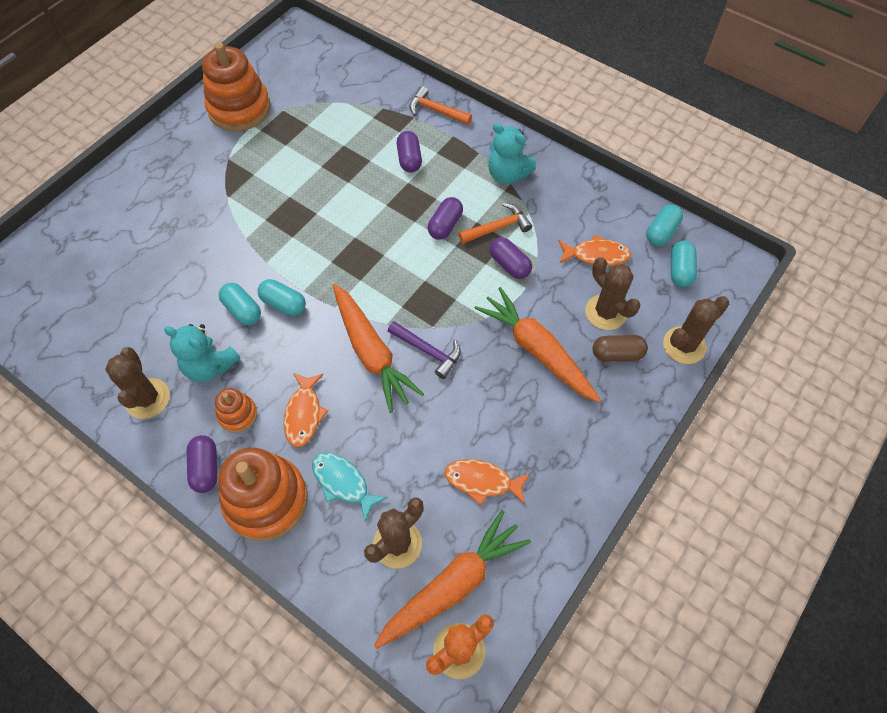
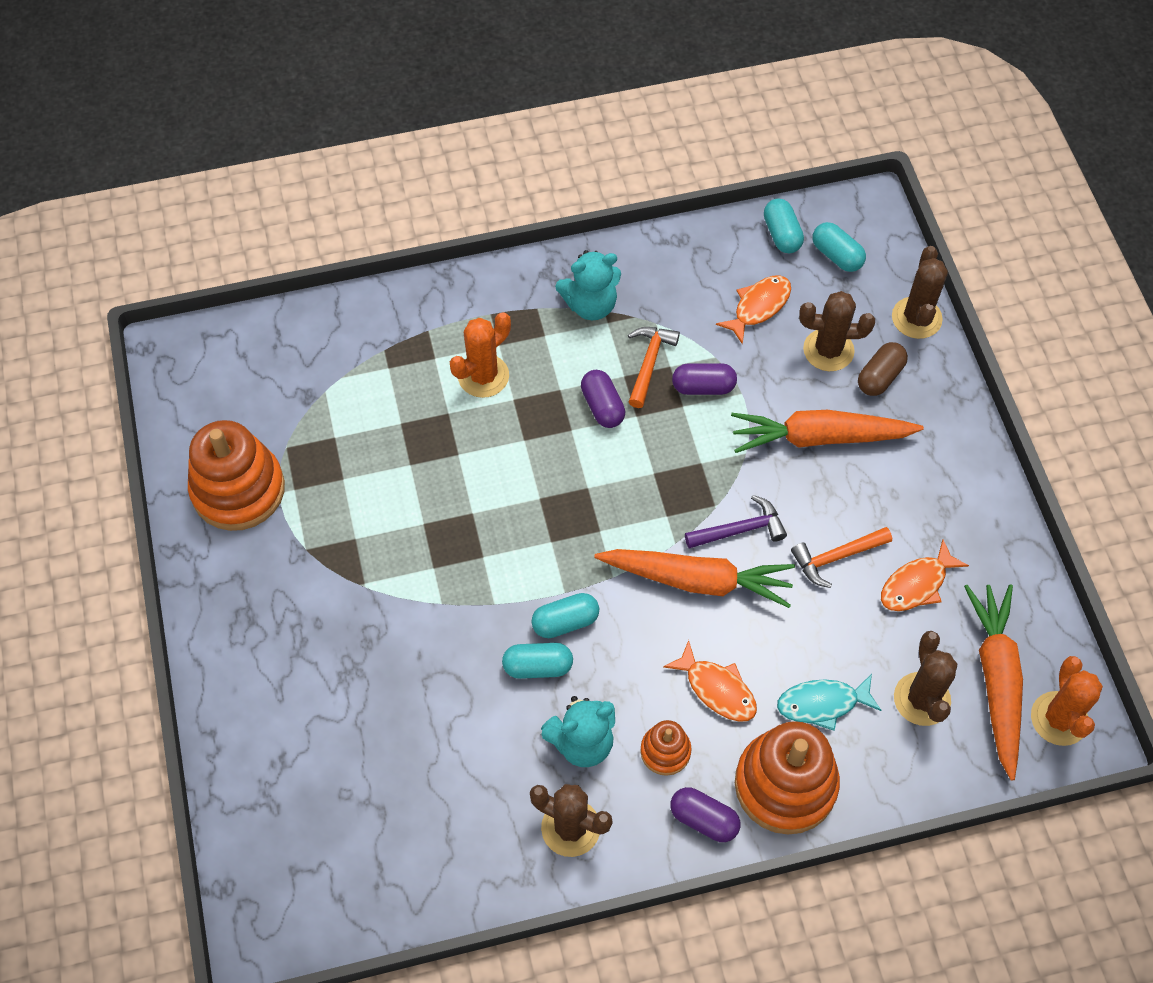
camera: 50 degrees left, 0 degrees up
(409, 159) = (483, 376): purple capsule -> orange cactus
(436, 110) = (439, 304): orange hammer -> orange hammer (836, 557)

